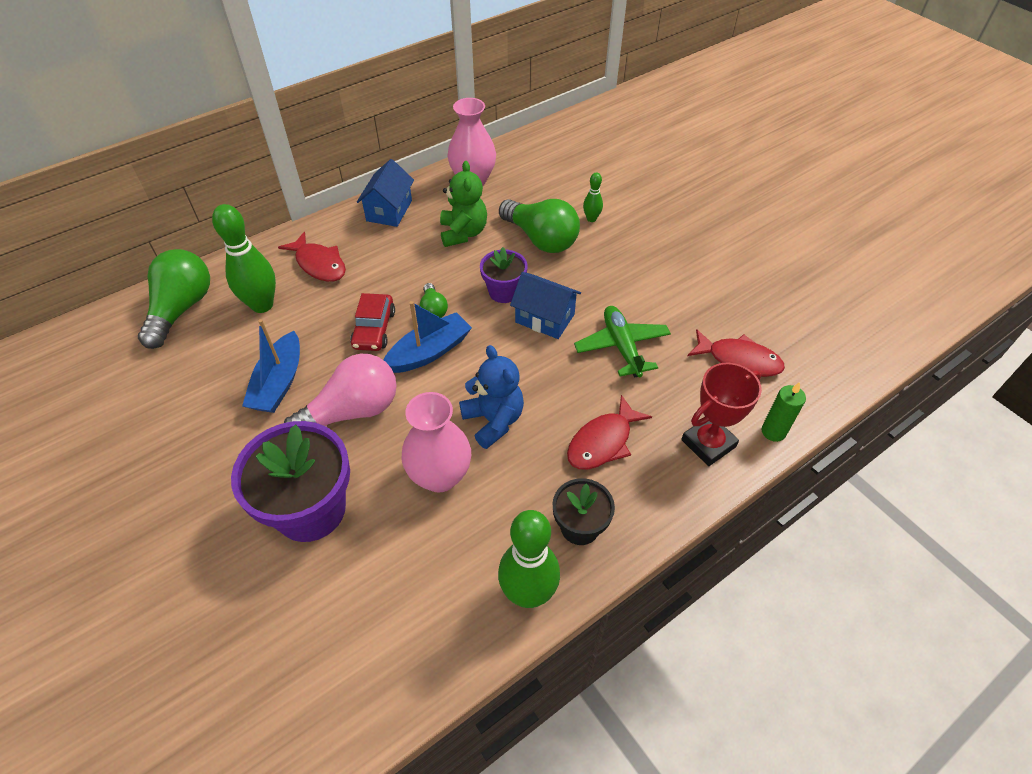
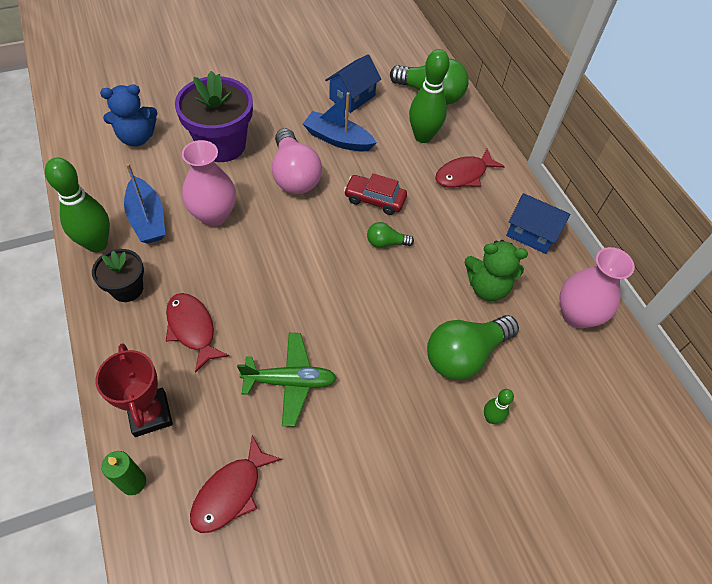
camera: 100 degrees right, 5 degrees up
(429, 352) = (337, 231): blue boat -> blue boat (147, 219)
(493, 420) = (248, 258): blue teddy bear -> blue teddy bear (137, 138)
(504, 292) = (393, 301): purple flower pot -> none
(544, 318) = (348, 326): blue house -> blue house (352, 97)

